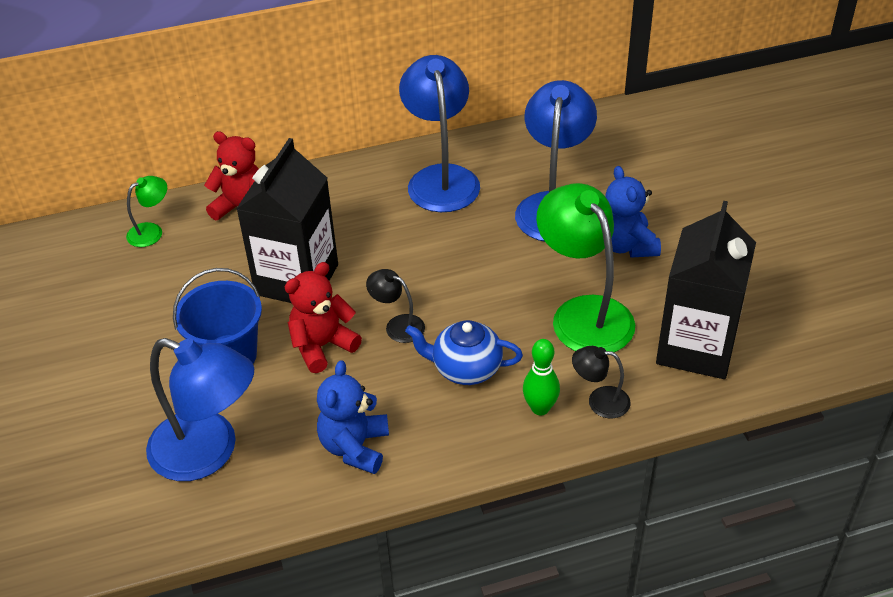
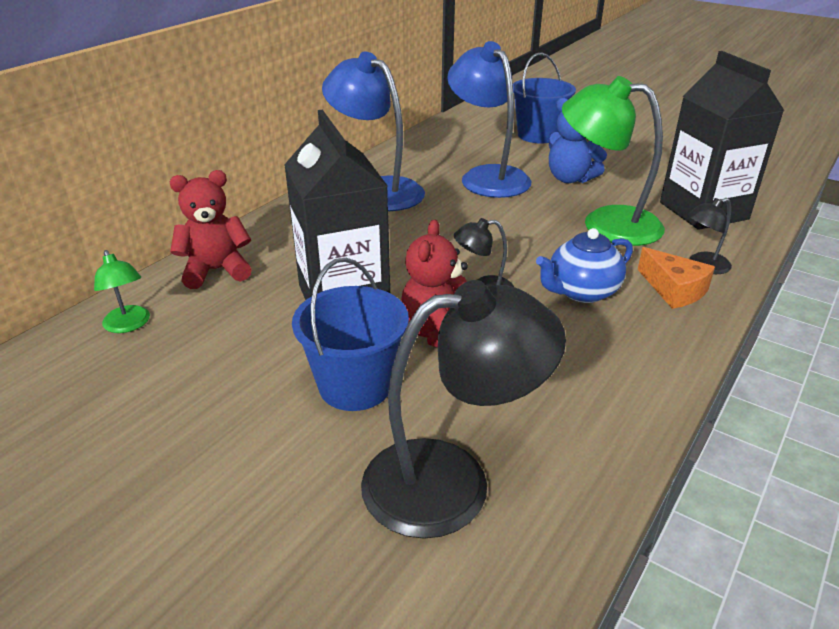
camera: 40 degrees left, 10 degrees down
(151, 231) = (129, 325): green lamp -> green lamp turned 135 degrees clockwise
(209, 452) = (452, 481): blue lamp -> black lamp
(355, 447) = (584, 392): blue teddy bear -> none
(540, 408) = (674, 289): green bowling pin -> orange cheese
(677, 172) = (538, 135): none -> blue bucket

